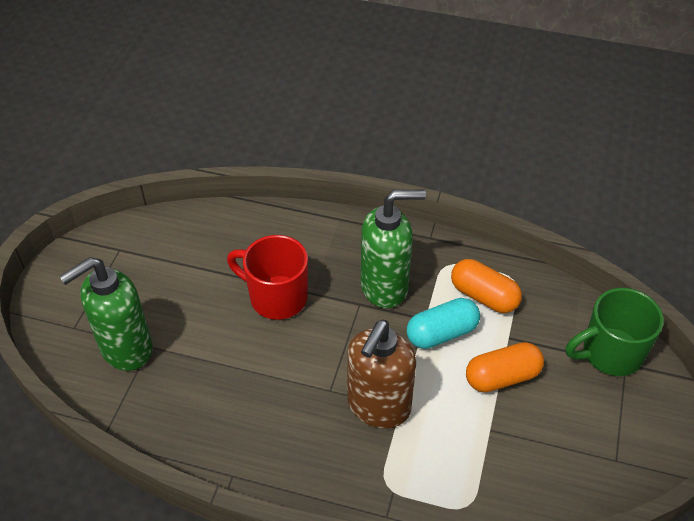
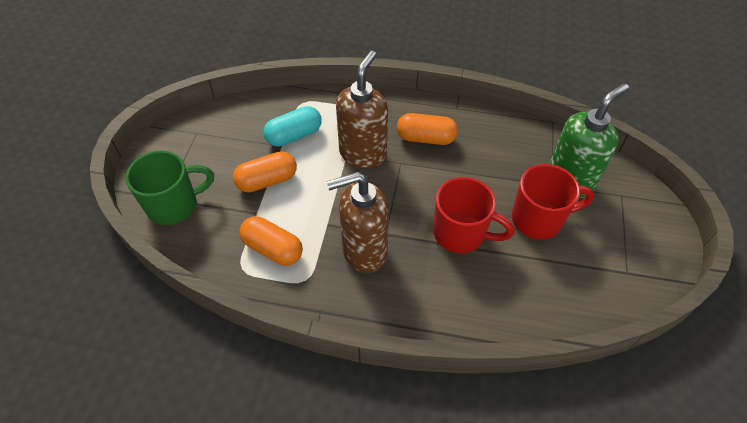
camera: 175 degrees right, 5 degrees up
(184, 306) = (538, 219): none -> red mug
(289, 424) = (426, 138): none -> orange capsule
(385, 287) = (364, 251): green soap dispenser -> brown soap dispenser
(441, 333) = (313, 212): turquoise capsule -> turquoise capsule (294, 135)

